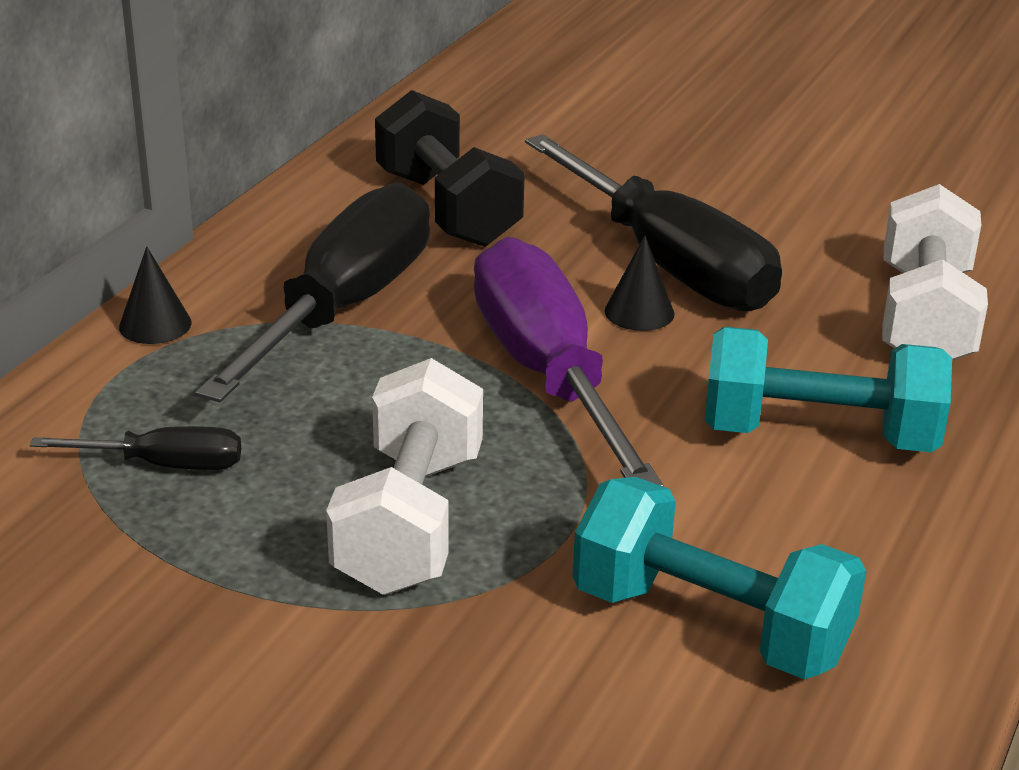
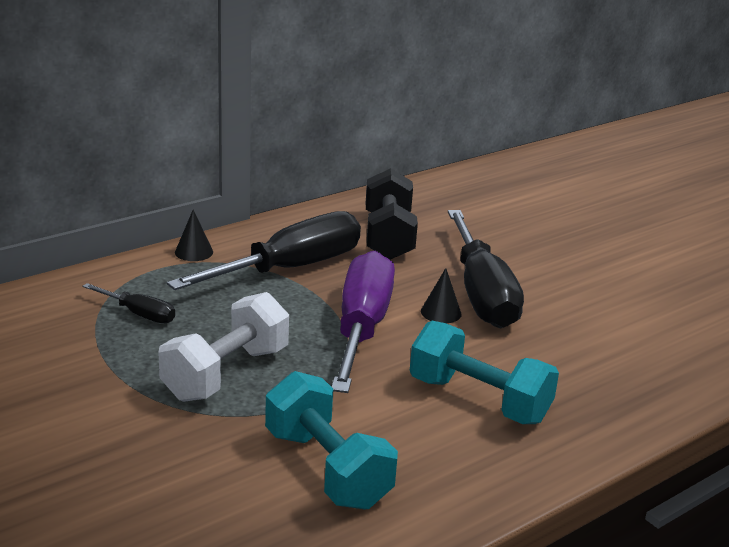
camera: 25 degrees right, 5 degrees down
(925, 318) = (604, 361): white dumbbell -> none

